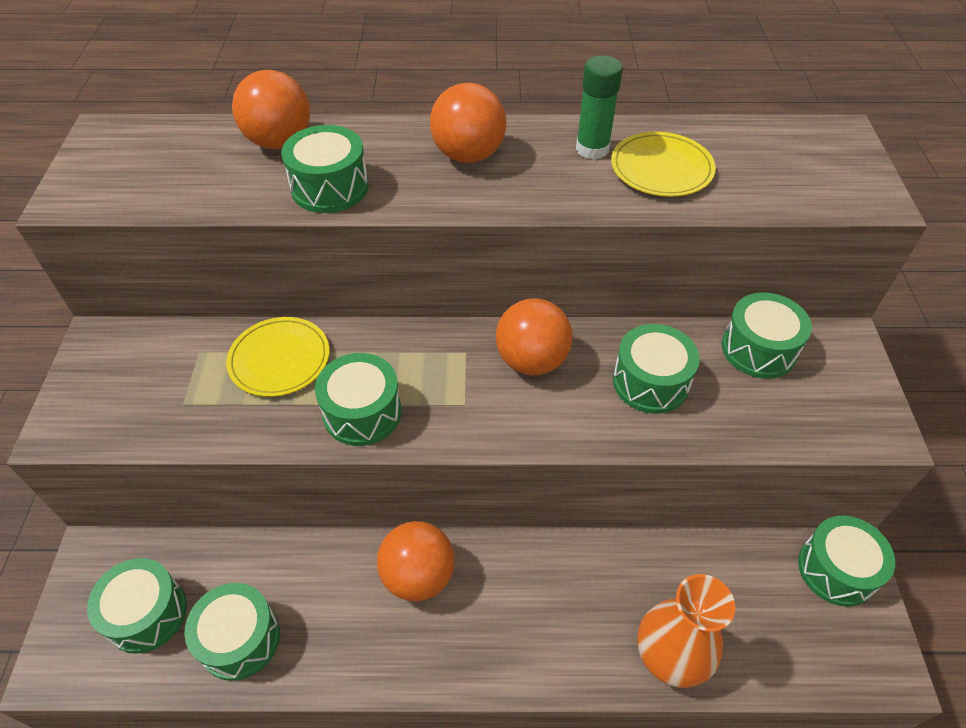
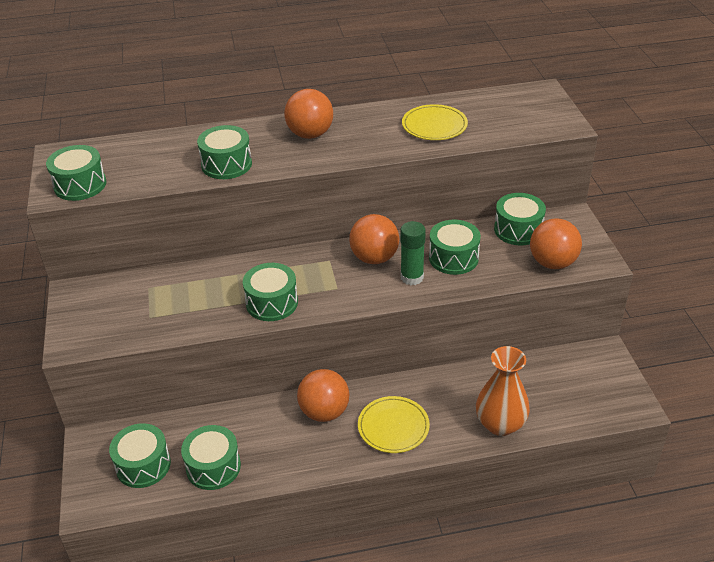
camera: 10 degrees left, 10 degrees down
(279, 142) = (182, 143): orange ball -> orange ball (552, 263)
(279, 359) = (205, 283): yellow plate -> yellow plate (393, 427)
(592, 149) = (388, 120): green glue stick -> green glue stick (412, 277)
(836, 569) = (596, 361): green drum -> green drum (80, 185)

